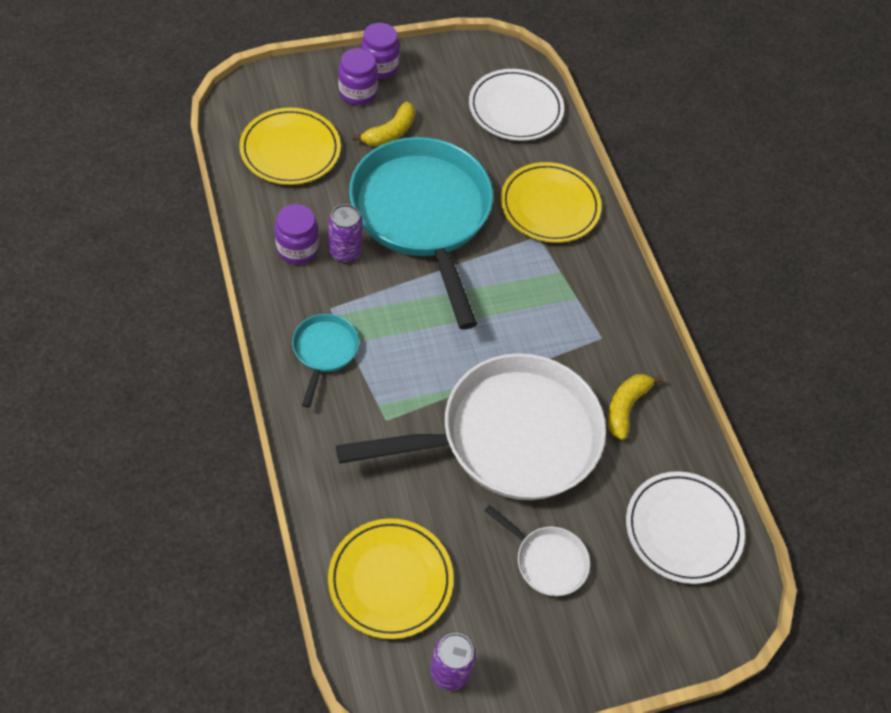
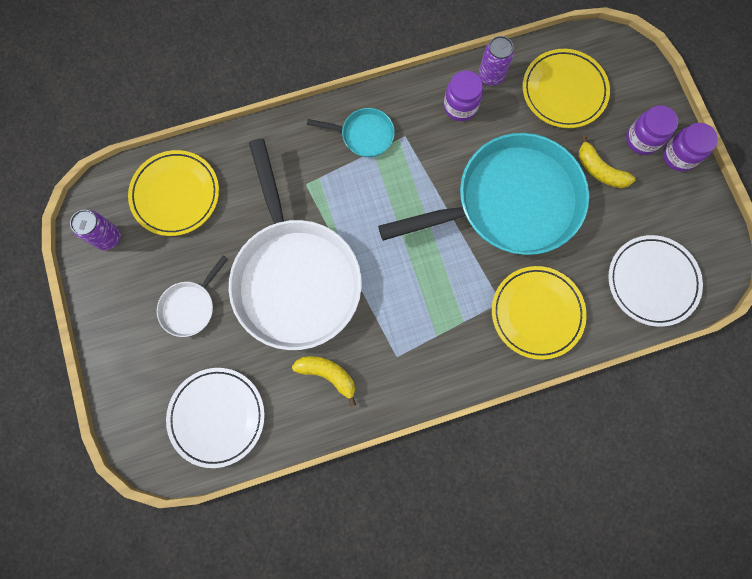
camera: 95 degrees right, 20 degrees up
(345, 252) = (462, 143): purple can -> purple can (491, 76)

